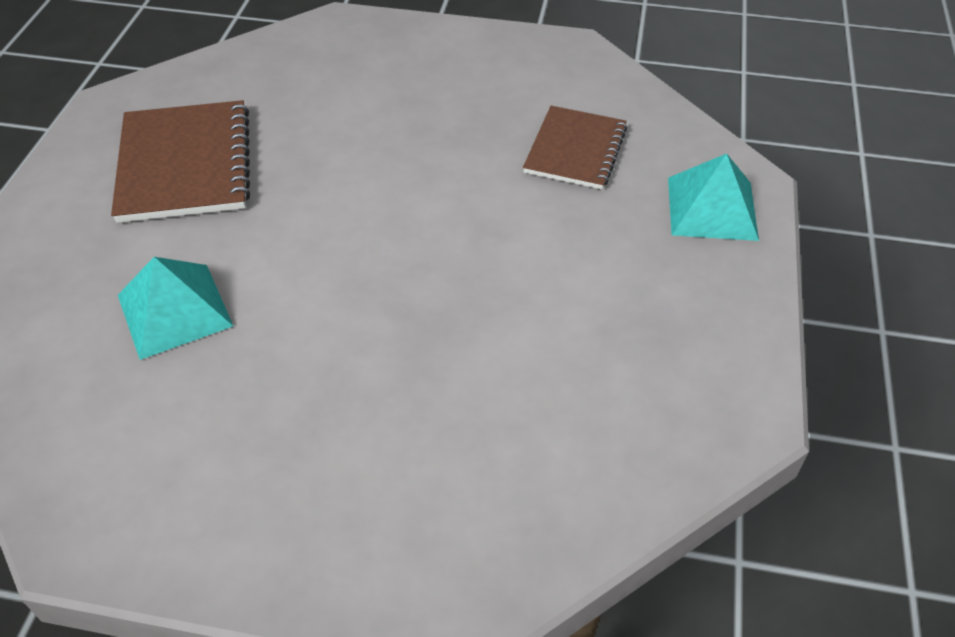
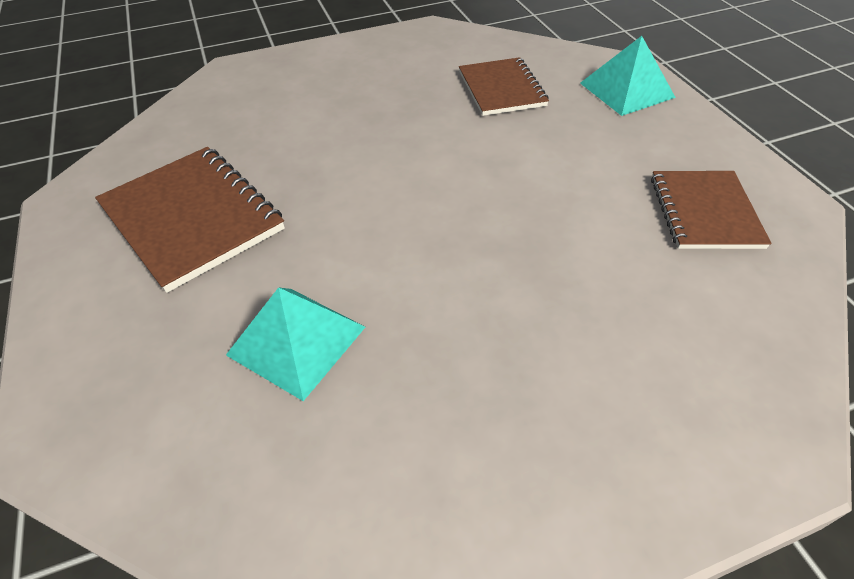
camera: 30 degrees left, 0 degrees up
(639, 377) = (705, 212): none -> brown notebook

